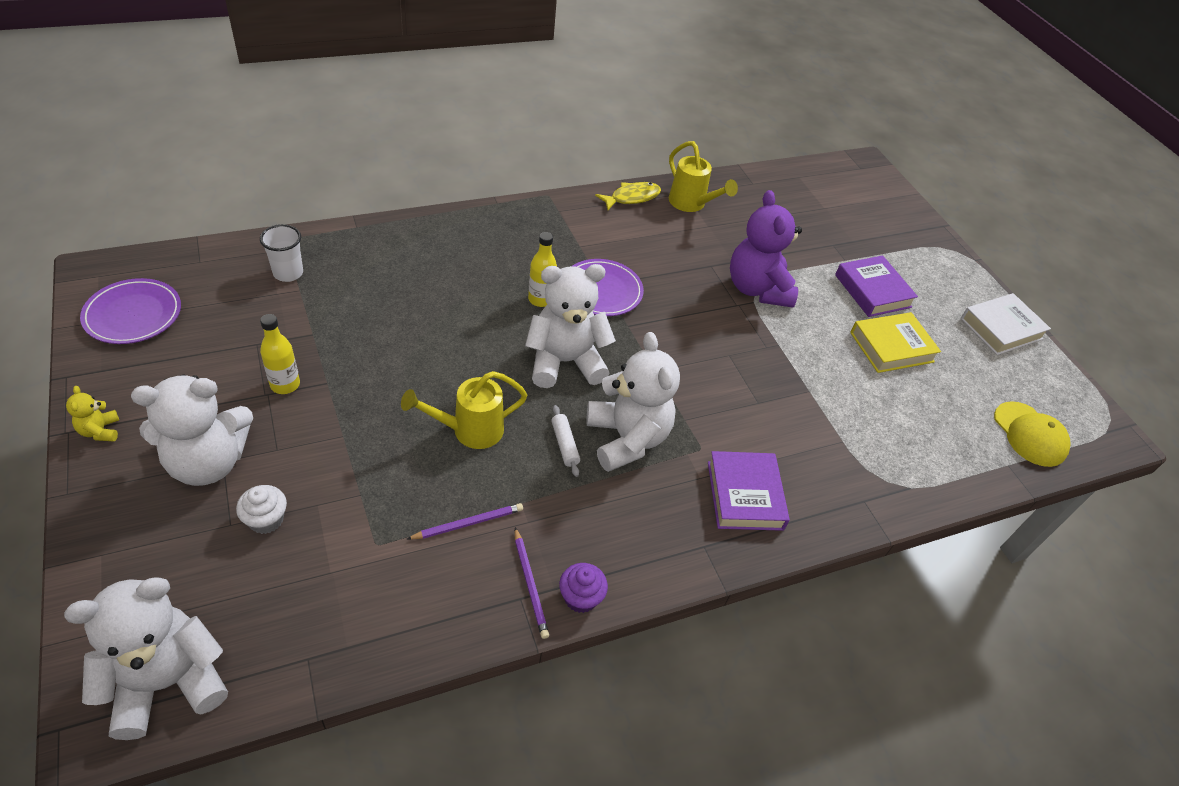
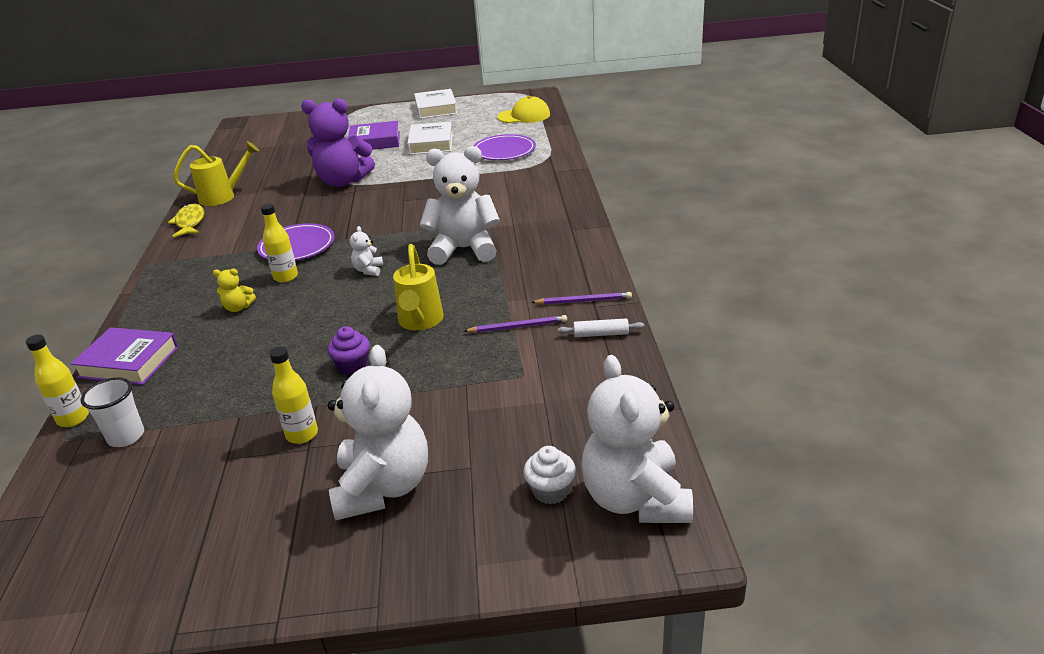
camera: 65 degrees left, 15 degrees down
(100, 431) = (292, 585): yellow teddy bear -> yellow teddy bear (238, 308)
(133, 315) = (100, 573): purple plate -> purple plate (504, 151)
(266, 520) = (473, 442): white cupcake -> white cupcake (551, 491)
(312, 235) = (73, 419): none -> yellow bottle
(468, 523) = (518, 327): purple pencil -> purple pencil turned 90 degrees clockwise
(565, 362) = (368, 270): white teddy bear -> white teddy bear, size x0.43
(565, 444) = (457, 277): white rolling pin -> white rolling pin (601, 334)
(580, 597) = (600, 280): purple cupcake -> purple cupcake (352, 366)
(745, 495) = (535, 209): purple book -> purple book (129, 362)
(891, 347) = (431, 143): yellow book -> white book

